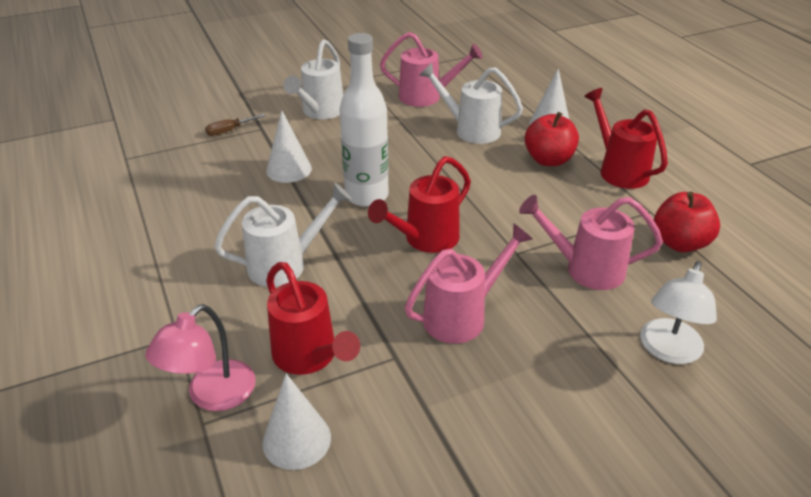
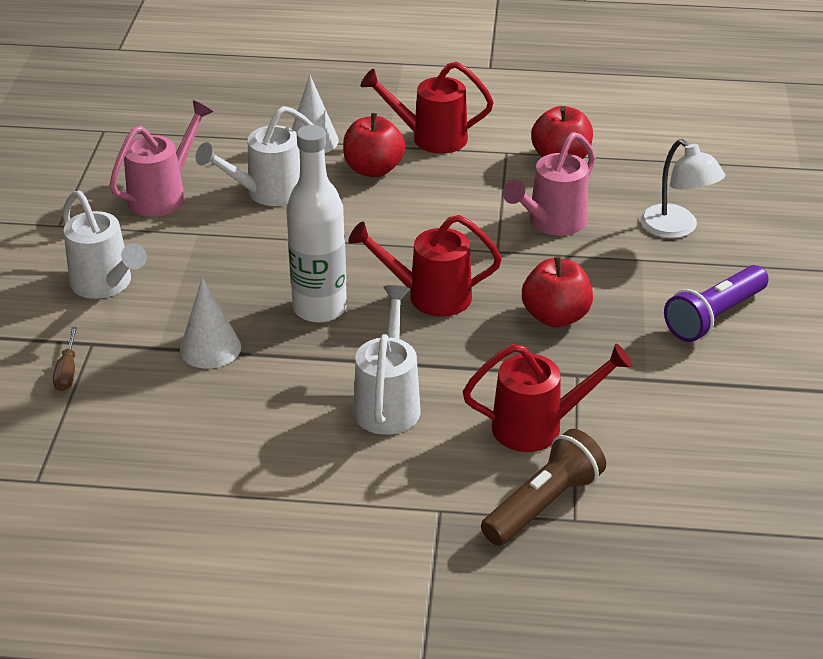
camera: 60 degrees left, 0 degrees up
(212, 395) = (543, 504): pink lamp -> brown flashlight
(296, 440) = (633, 465): white cone -> none
(425, 239) = (429, 296): red watering can -> red watering can turned 105 degrees clockwise
(462, 316) = (555, 316): pink watering can -> red apple
(560, 427) = (714, 316): none -> purple flashlight

